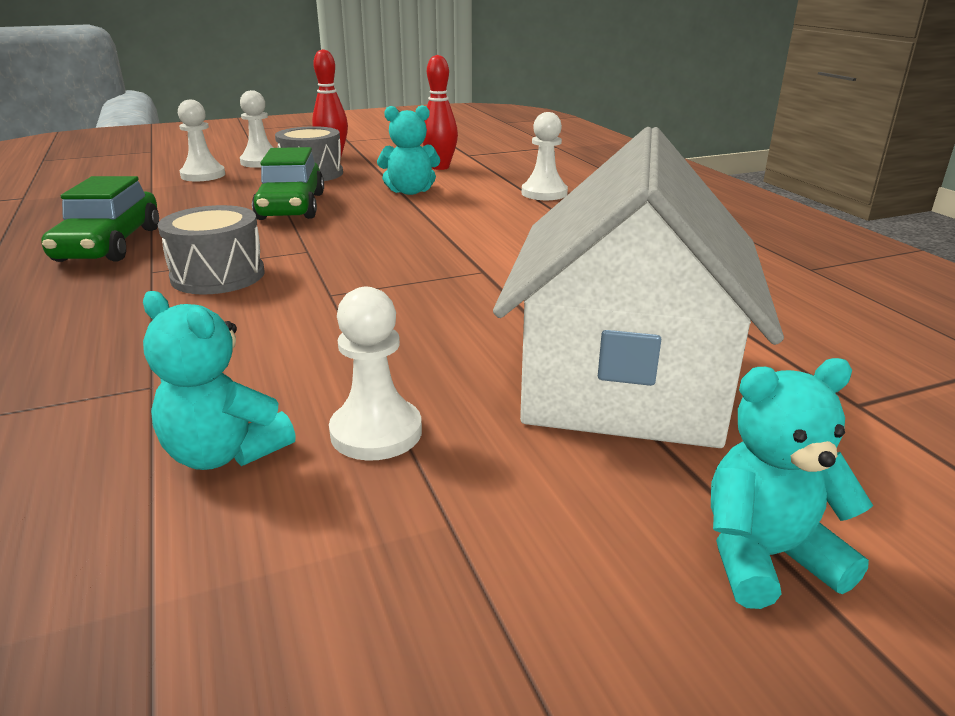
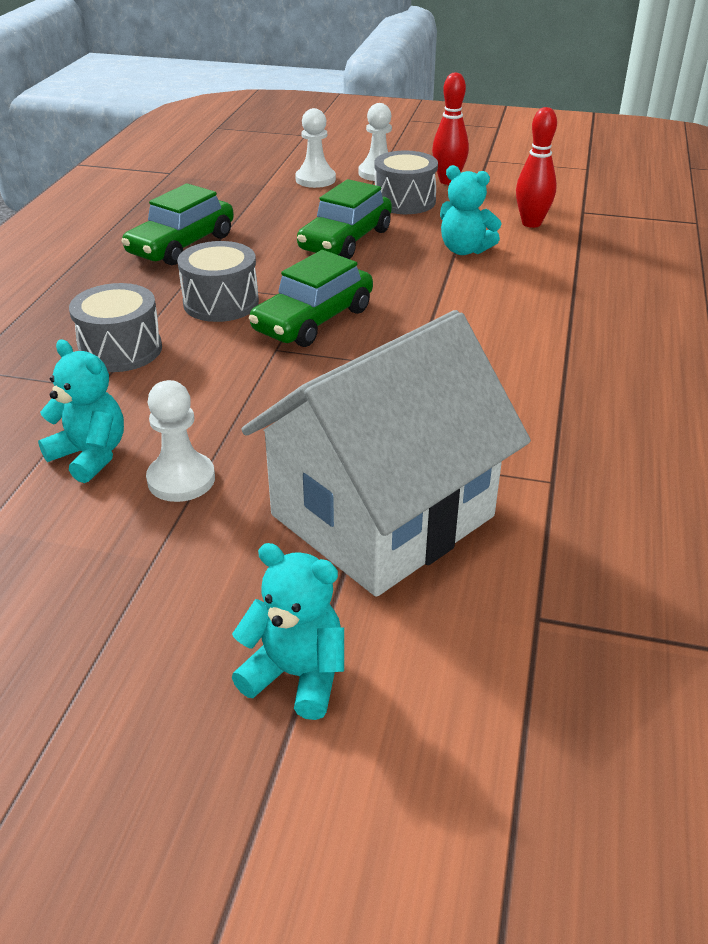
camera: 35 degrees right, 10 degrees up
(140, 344) = (121, 350): none -> grey drum
(224, 453) = (90, 455): turquoise teddy bear -> turquoise teddy bear turned 150 degrees clockwise
(338, 264) = (313, 320): none -> green car
(544, 193) = (589, 290): white pawn -> none

